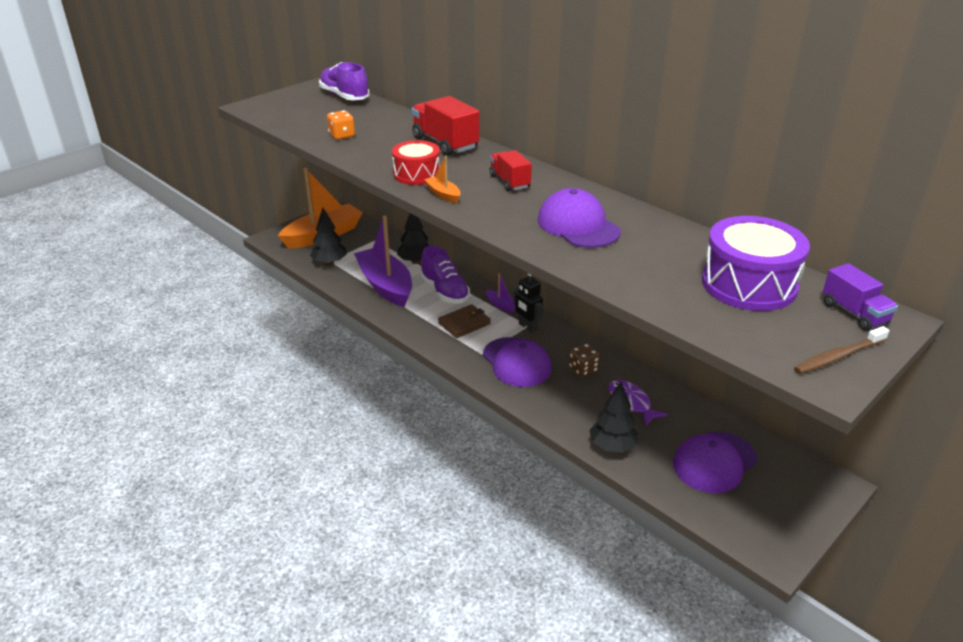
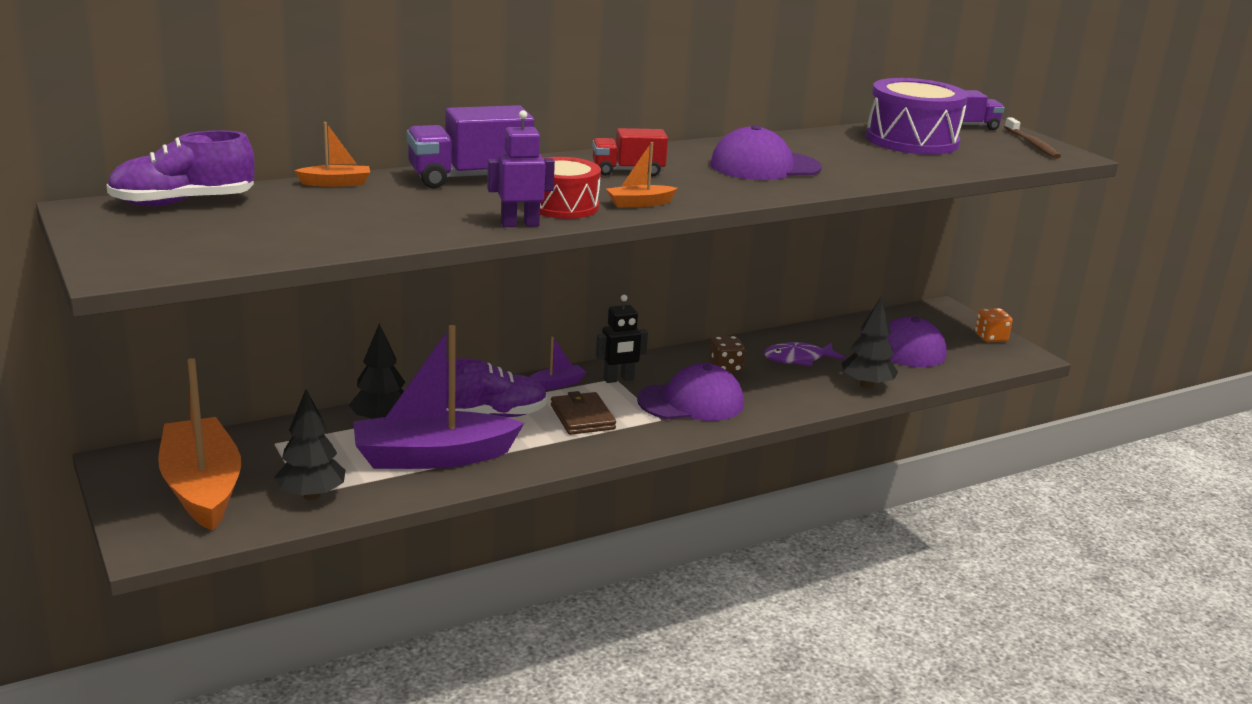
camera: 75 degrees left, 10 degrees down
(342, 135) = (365, 225): orange dice -> orange dice (990, 338)
(373, 169) = (520, 224): none -> purple robot
(403, 117) = (336, 183): none -> orange boat
(445, 143) = (470, 178): red truck -> purple truck

